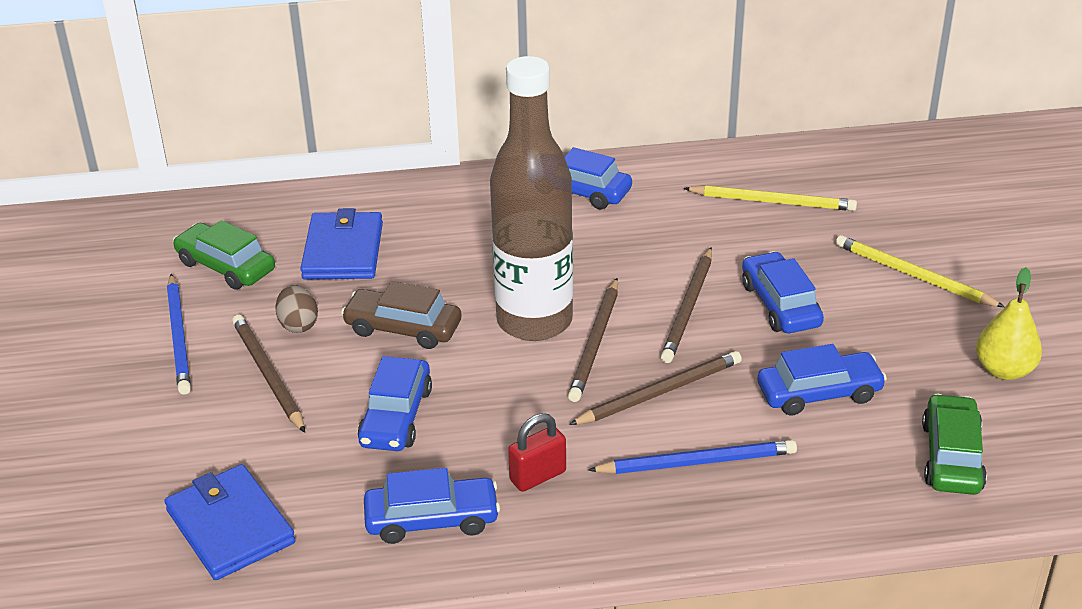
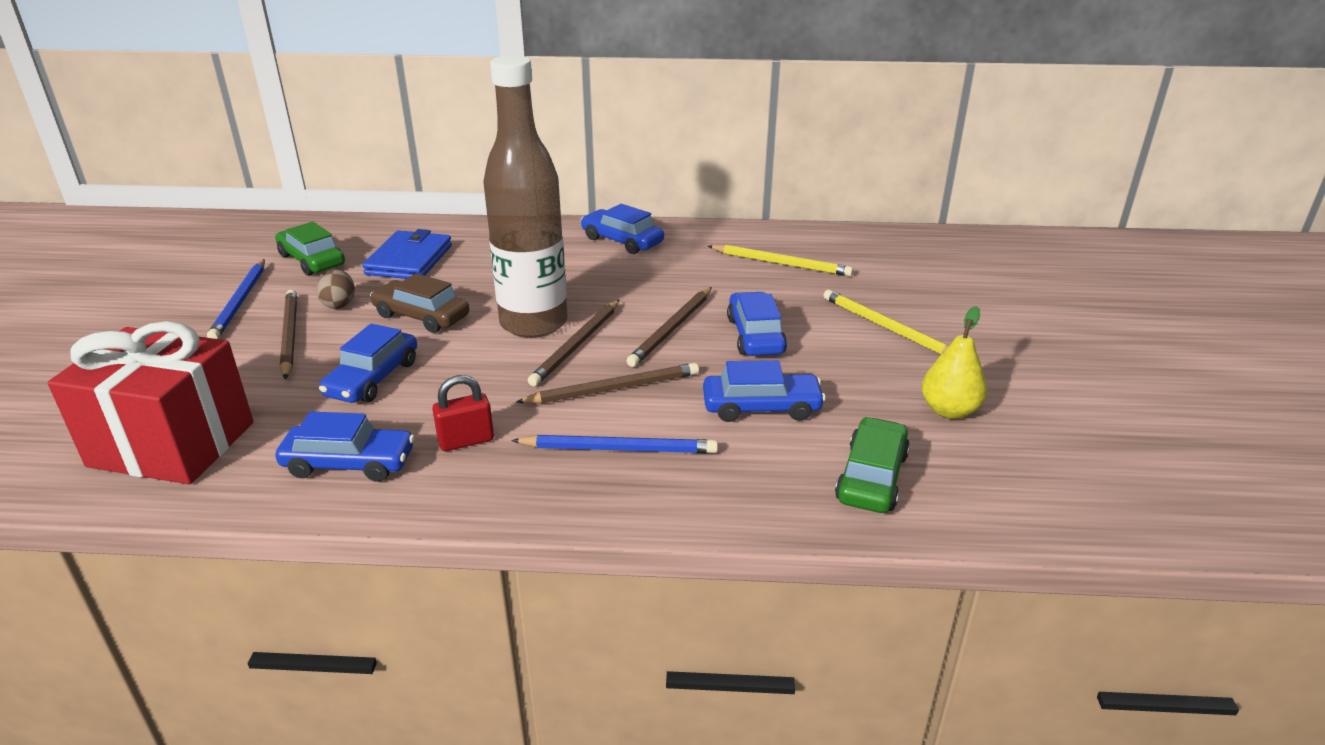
camera: 10 degrees right, 5 degrees down
(230, 526) = (172, 444): blue wallet -> red gift

